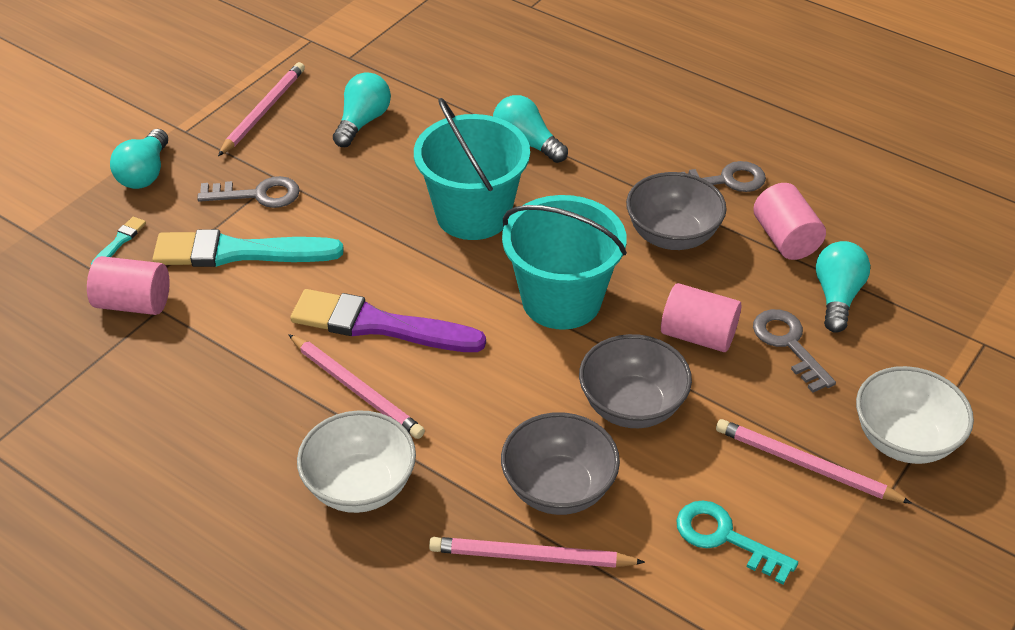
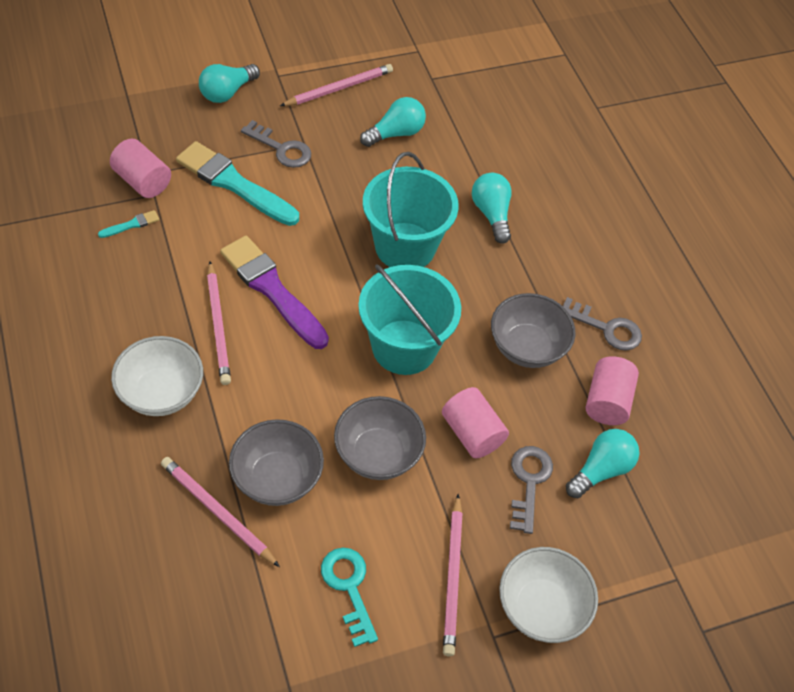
camera: 30 degrees right, 10 degrees up
(119, 241) = (171, 132): turquoise brush -> turquoise brush (131, 225)
(806, 465) = (453, 577): pink pencil -> pink pencil turned 150 degrees counterclockwise

